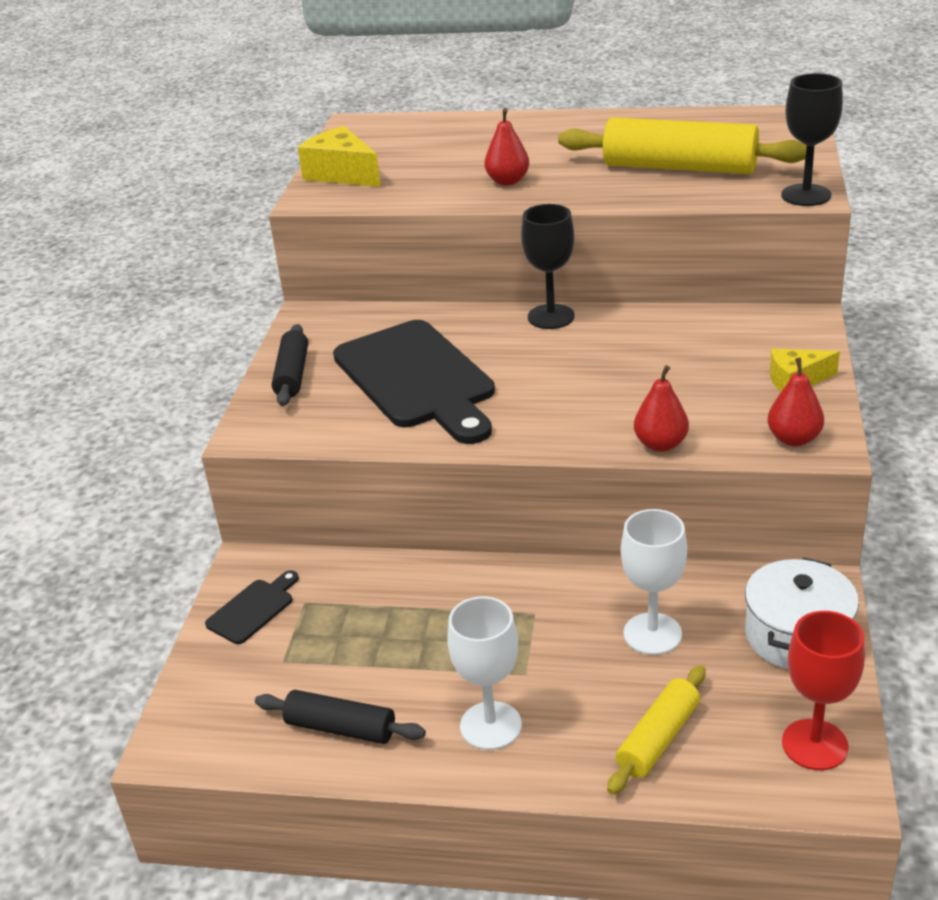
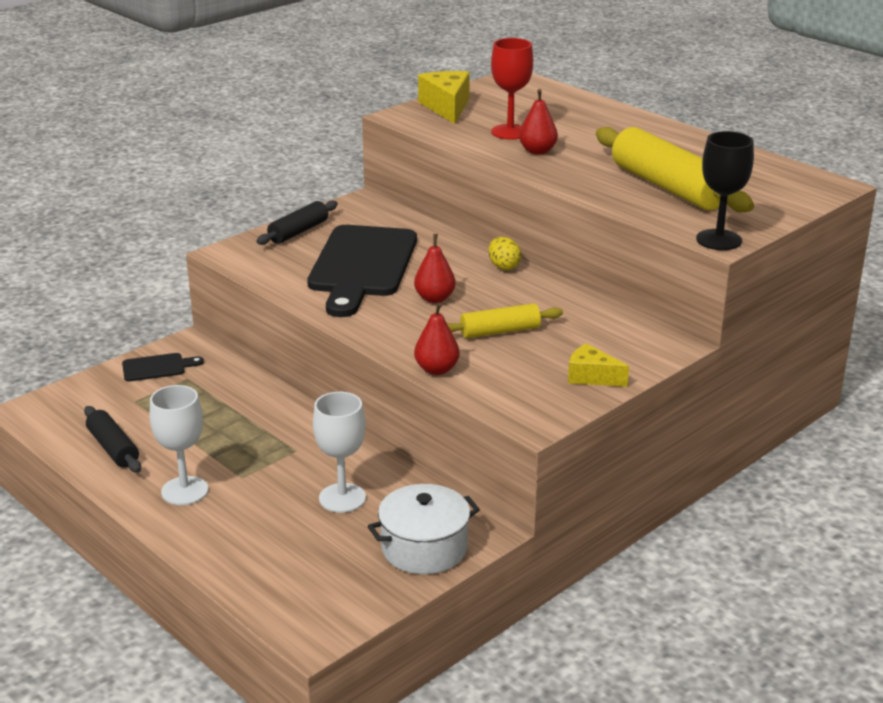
camera: 35 degrees right, 5 degrees down
(551, 317) = (503, 266): black goblet -> yellow egg
(658, 739) = (258, 549): yellow rolling pin -> yellow rolling pin (500, 331)
(794, 439) = (524, 408): red pear -> red pear (435, 298)
(814, 744) = (337, 605): red goblet -> red goblet (510, 132)

